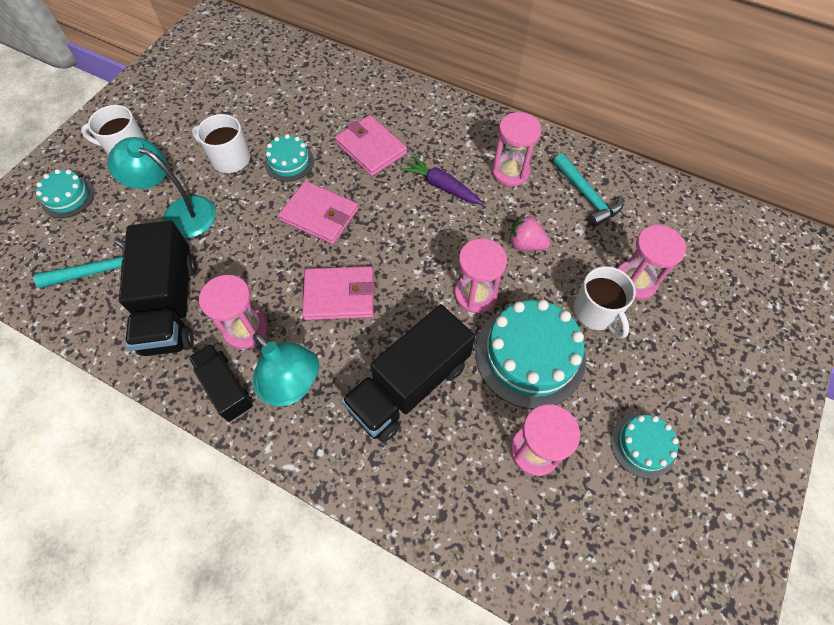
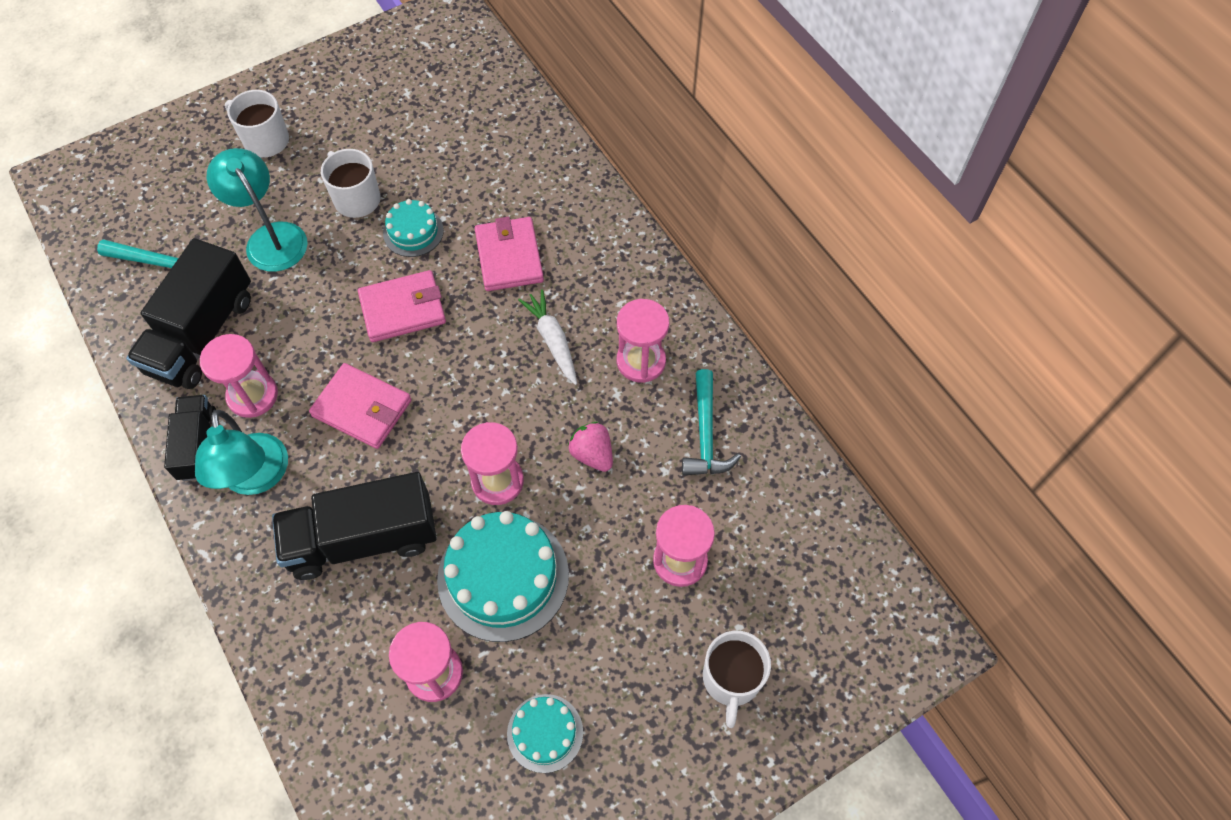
camera: 30 degrees right, 0 degrees up
(68, 197) = (180, 167): turquoise cake -> none
(319, 215) = (403, 309): pink wallet -> pink wallet turned 75 degrees counterclockwise
(442, 186) = (552, 340): purple carrot -> white carrot
(596, 312) = (608, 570): white mug -> white mug (731, 679)

